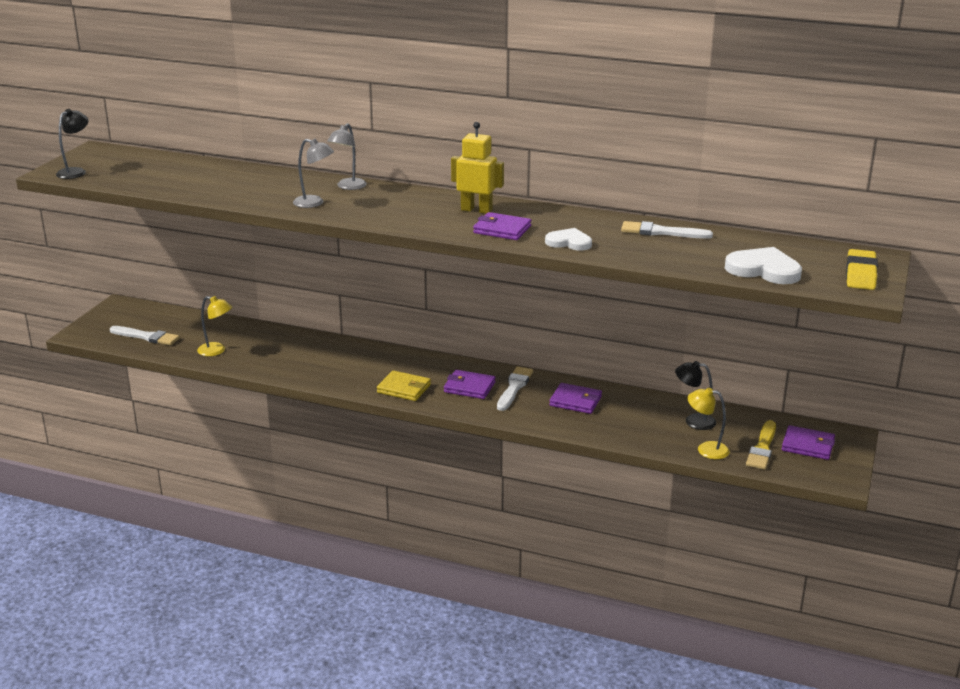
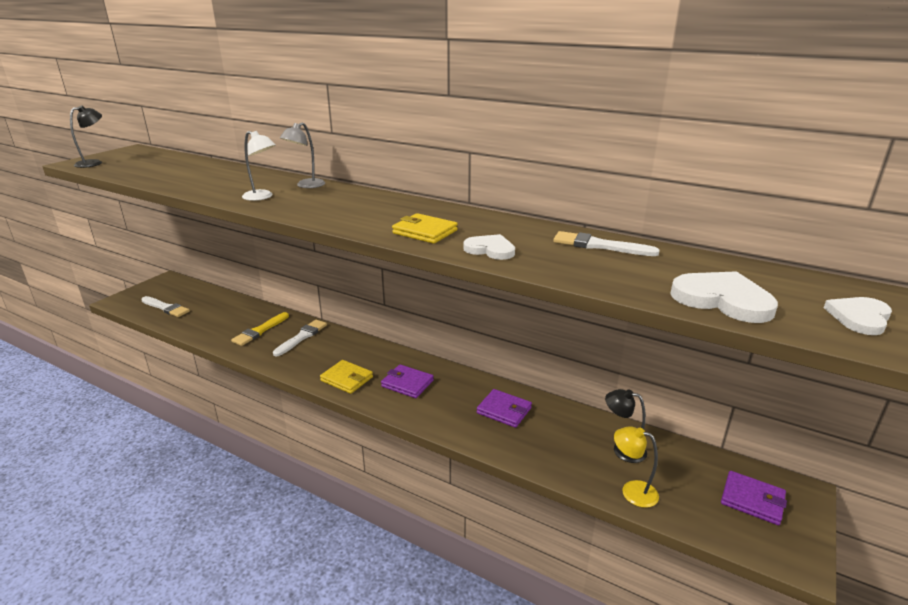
camera: 10 degrees right, 0 degrees up
(216, 351) = (211, 325): yellow lamp -> none
(314, 203) = (262, 197): grey lamp -> white lamp
(476, 210) = (411, 212): yellow robot -> none
(502, 229) = (425, 232): purple wallet -> yellow wallet
(514, 388) = (449, 388): white brush -> white brush (302, 337)
(762, 448) = (697, 497): yellow brush -> yellow brush (260, 331)
(860, 275) = (859, 317): yellow eraser -> white heart

